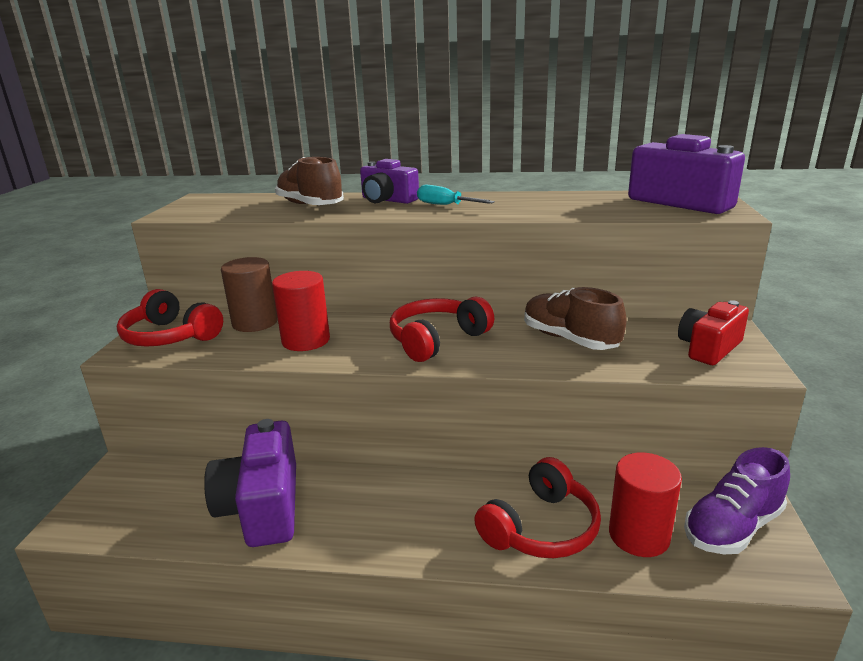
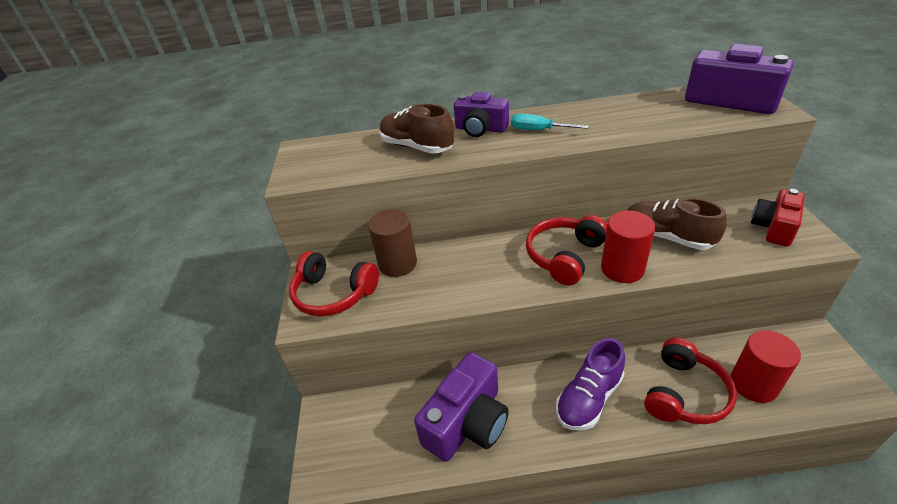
camera: 10 degrees left, 15 degrees up
(263, 506) = (467, 422): purple camera -> purple camera turned 120 degrees counterclockwise
(306, 340) = (456, 277): red cylinder -> red cylinder (622, 269)
(732, 527) = (811, 362): purple shoe -> purple shoe (589, 398)

